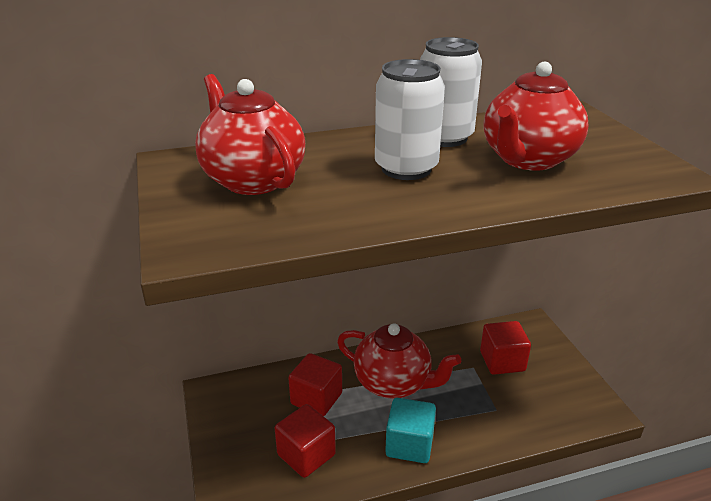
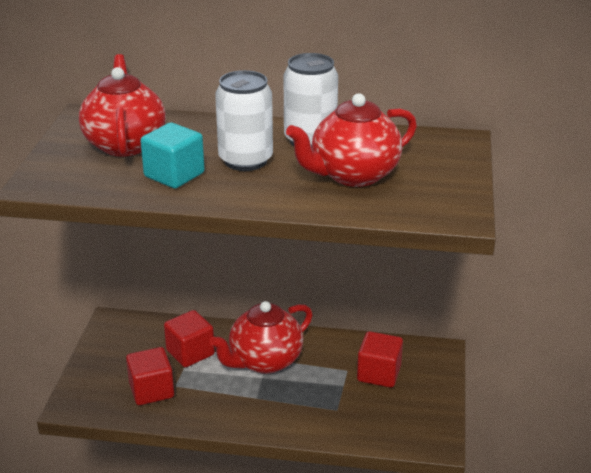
camera: 25 degrees right, 0 degrees up
(394, 383) = (264, 361): red teapot -> red teapot turned 90 degrees clockwise
(409, 444) = (238, 410): turquoise cube -> turquoise cube (174, 175)

